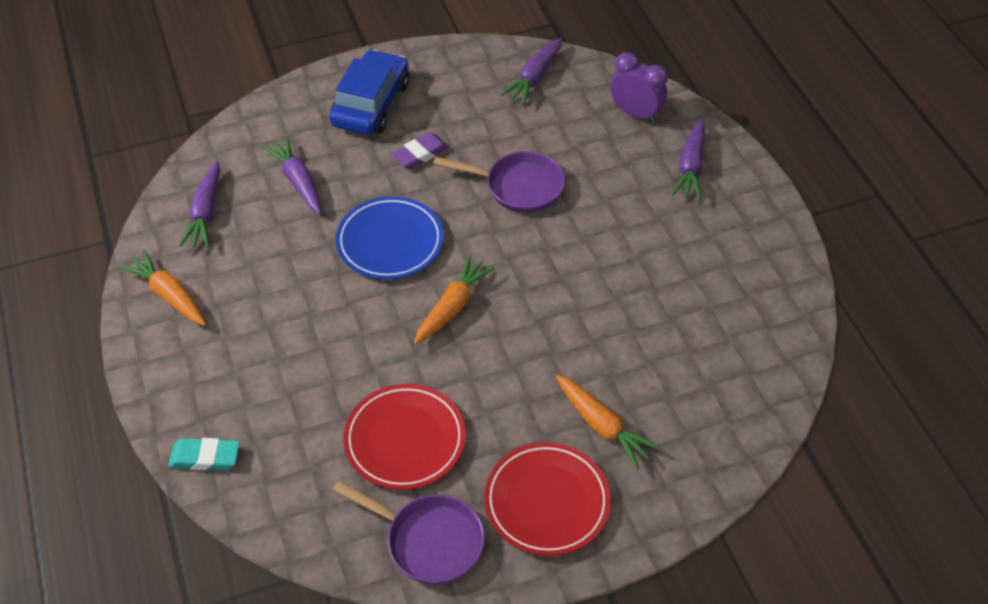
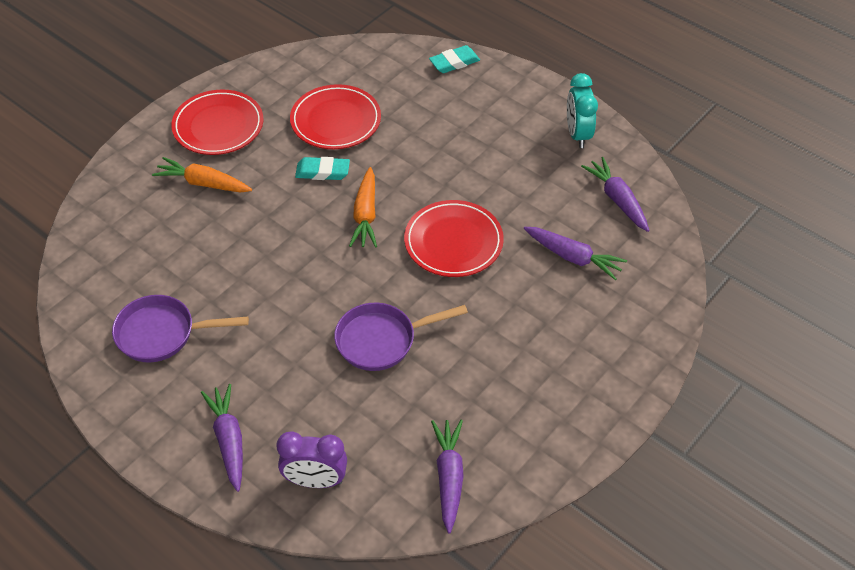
camera: 150 degrees right, 0 degrees up
(169, 295) = (578, 134): orange carrot -> turquoise clock
(371, 104) = (582, 362): blue car -> none
(390, 242) = (453, 242): blue plate -> red plate
(420, 154) = (493, 331): purple eraser -> none
(428, 541) = (281, 79): purple pan -> purple pan (162, 333)
(463, 378) = (322, 172): none -> turquoise eraser

